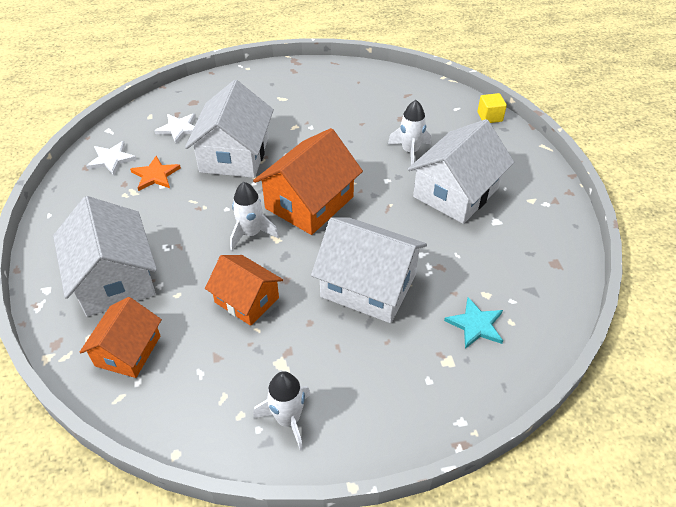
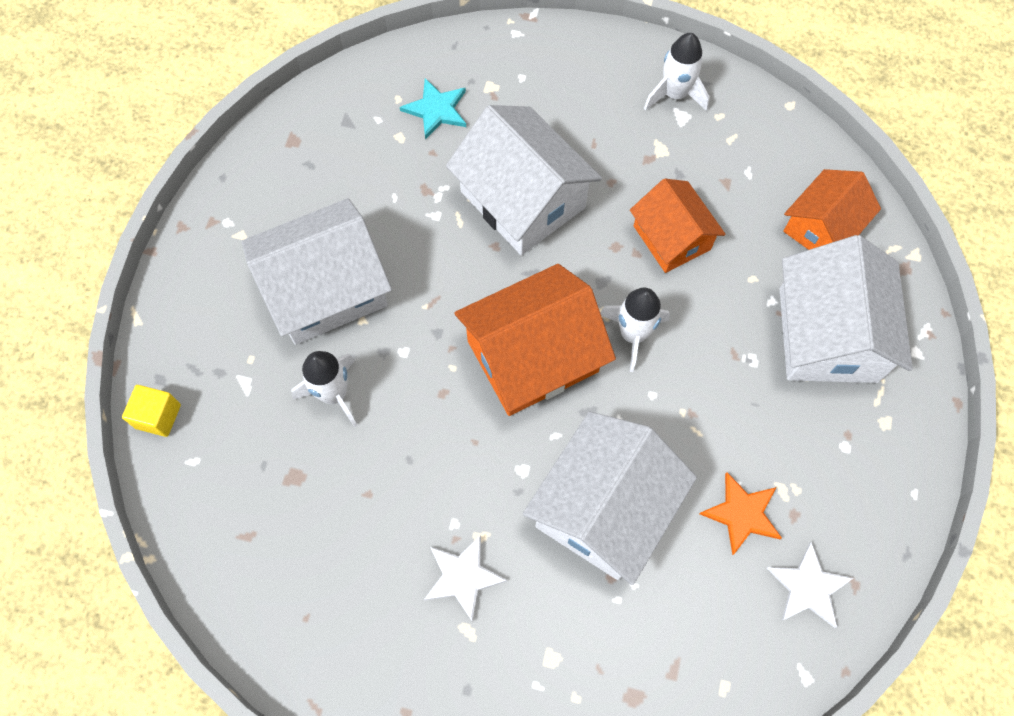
camera: 155 degrees left, 20 degrees up
(179, 128) = (678, 622): white star -> white star (463, 577)

